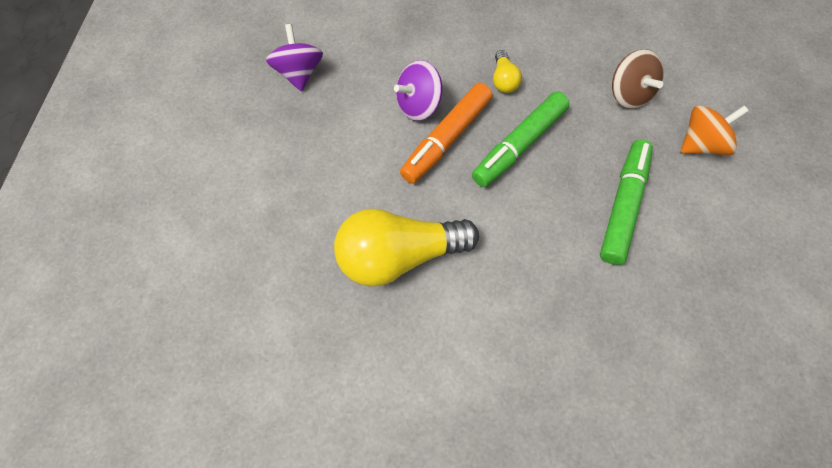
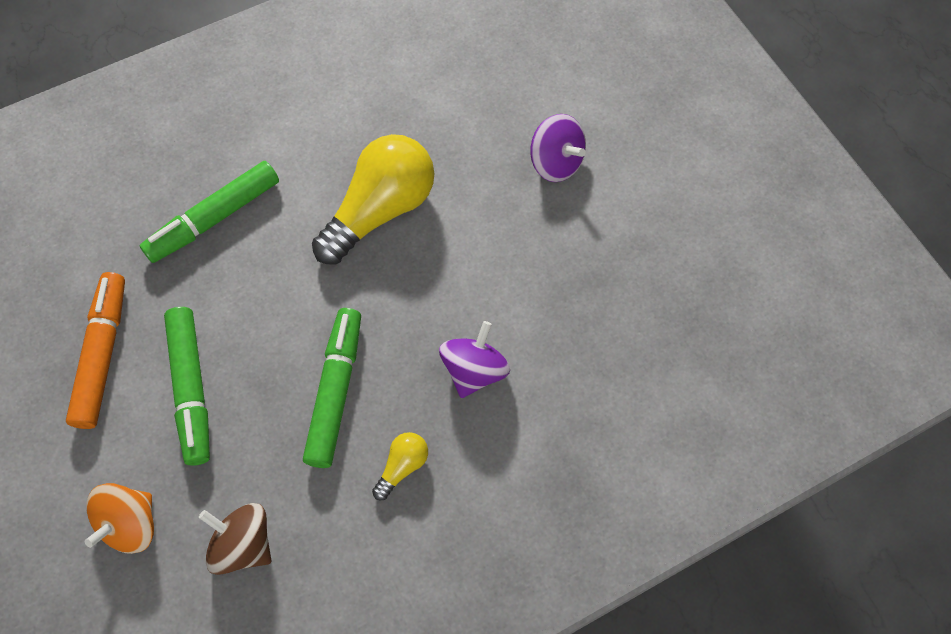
camera: 145 degrees right, 0 degrees up
(299, 73) = (631, 326): purple spinning top -> purple spinning top (556, 162)
(446, 139) = (416, 349): orange marker -> orange marker (102, 354)
(503, 80) = (402, 466): yellow light bulb -> yellow light bulb turned 75 degrees clockwise
(540, 338) = (214, 218): none -> green marker

